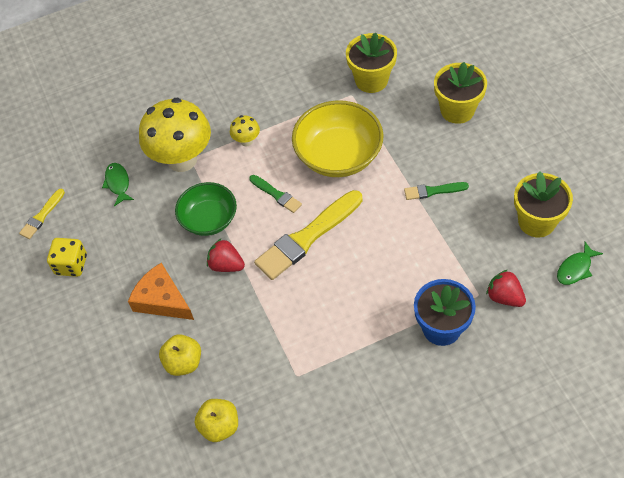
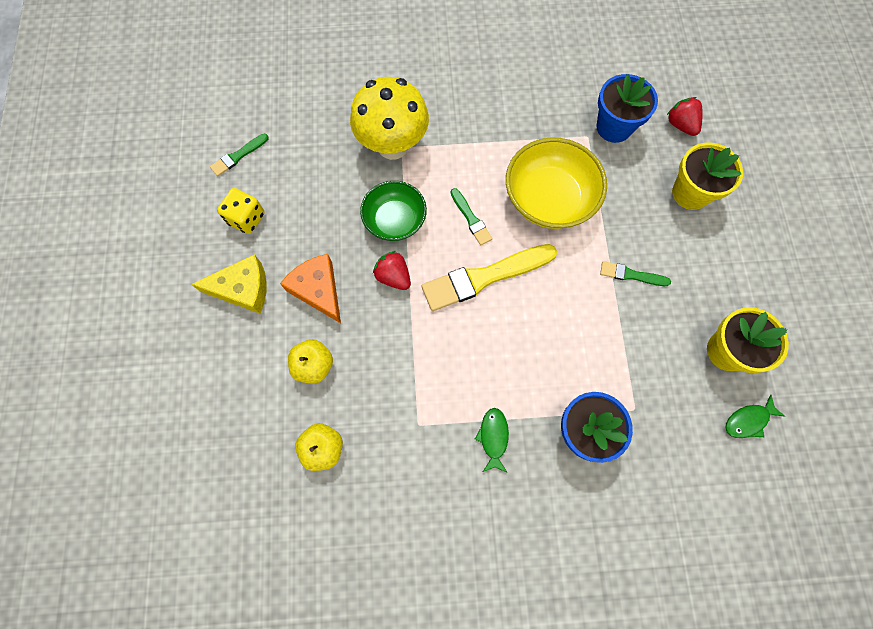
camera: 15 degrees right, 15 degrees up
(42, 216) = (238, 156): yellow brush -> green brush
(92, 324) = (243, 289): none -> yellow cheese
(118, 183) = (322, 148): green fish -> green fish (493, 437)
(246, 141) = (463, 149): yellow mushroom -> none
(371, 80) = (614, 127): yellow flower pot -> blue flower pot
(504, 297) = (661, 423): red strawberry -> red strawberry (680, 125)

